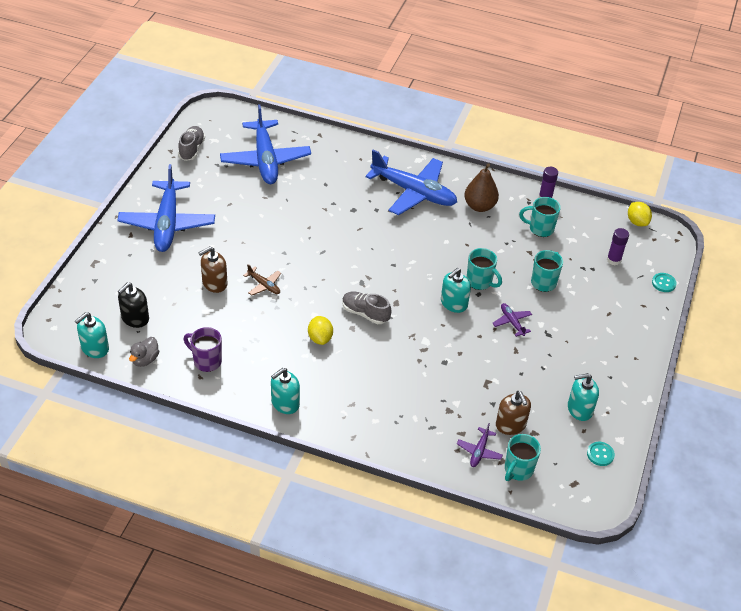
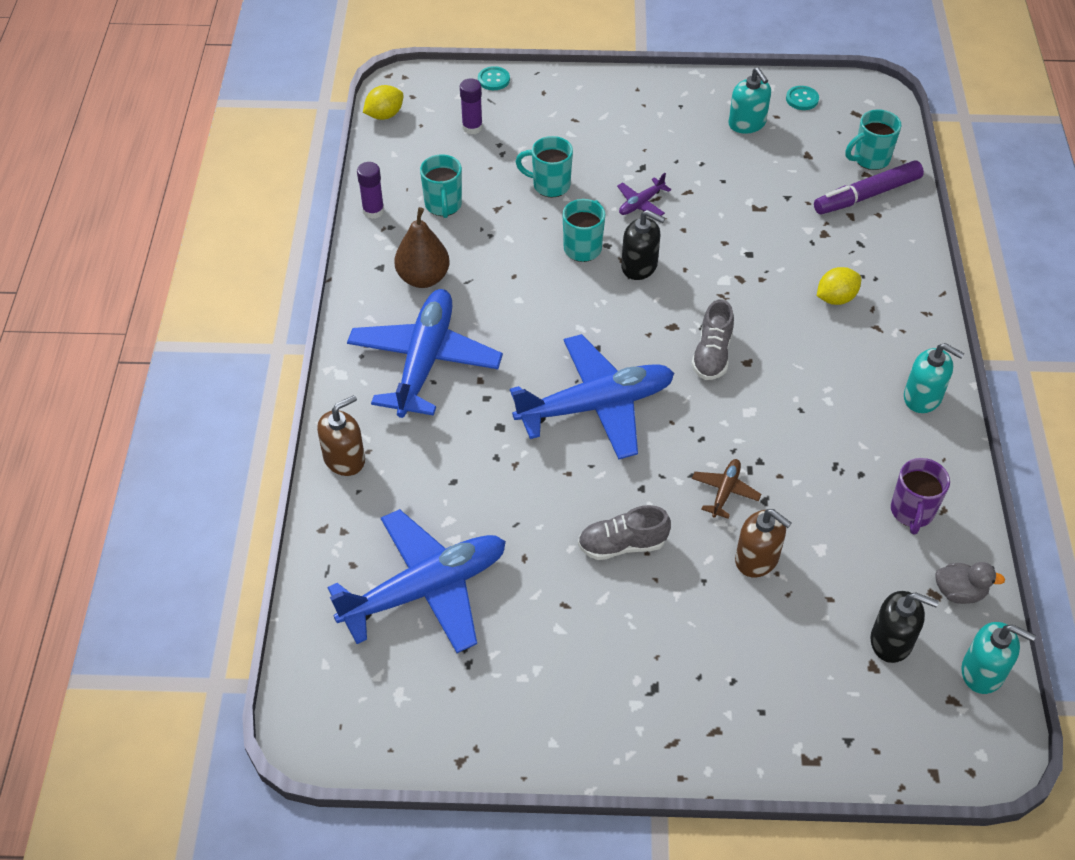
camera: 105 degrees left, 5 degrees up
(167, 224) = (660, 682): blue plane -> blue plane (596, 405)
(192, 149) = (442, 724): grey shoe -> grey shoe (622, 545)
(320, 338) = (787, 392): yellow lemon -> yellow lemon (835, 298)
(453, 303) = (639, 266): turquoise soap dispenser -> black soap dispenser
(479, 451) = (867, 195): purple plane -> purple marker
(510, 425) = (809, 176): brown soap dispenser -> brown soap dispenser (344, 459)
(518, 470) = (870, 159): turquoise mug -> turquoise mug turned 135 degrees clockwise

